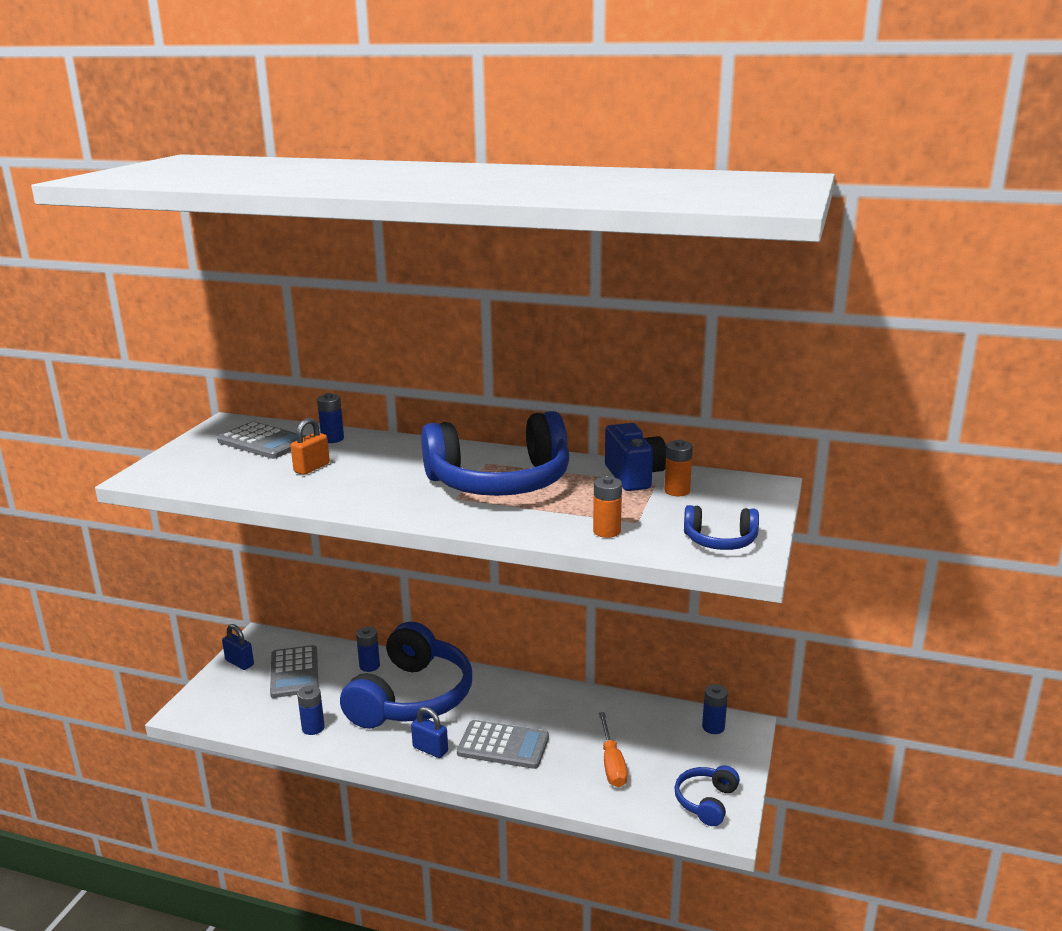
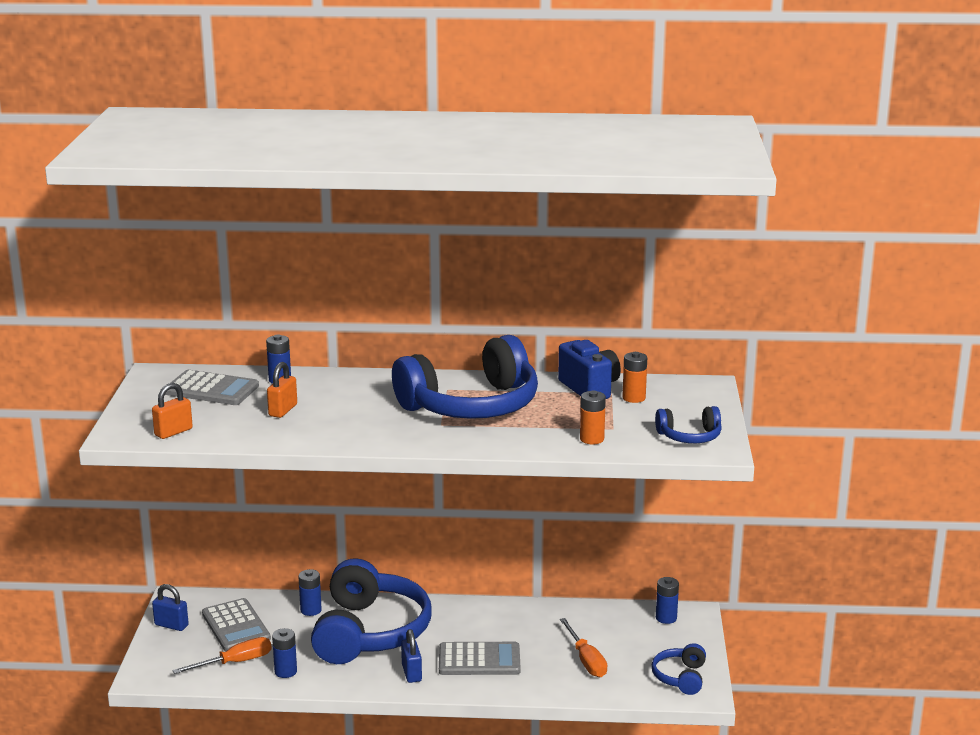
camera: 15 degrees left, 0 degrees up
(193, 478) = (173, 432): none -> orange padlock
(273, 710) = (235, 662): none -> orange screwdriver
(430, 749) = (411, 673): blue padlock -> blue padlock turned 60 degrees clockwise

